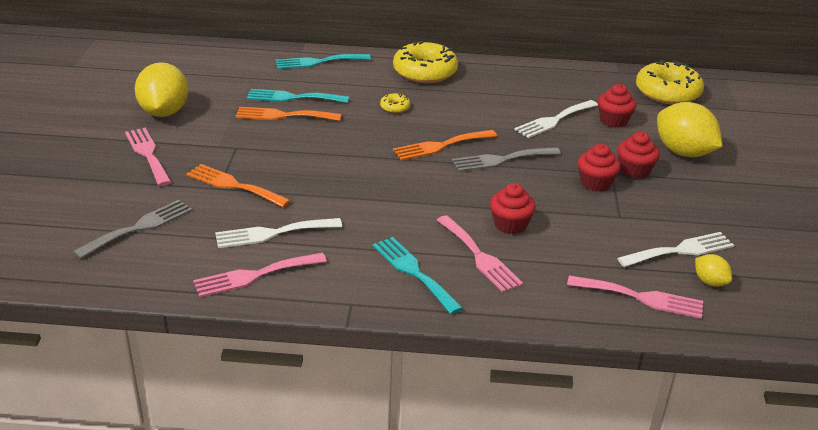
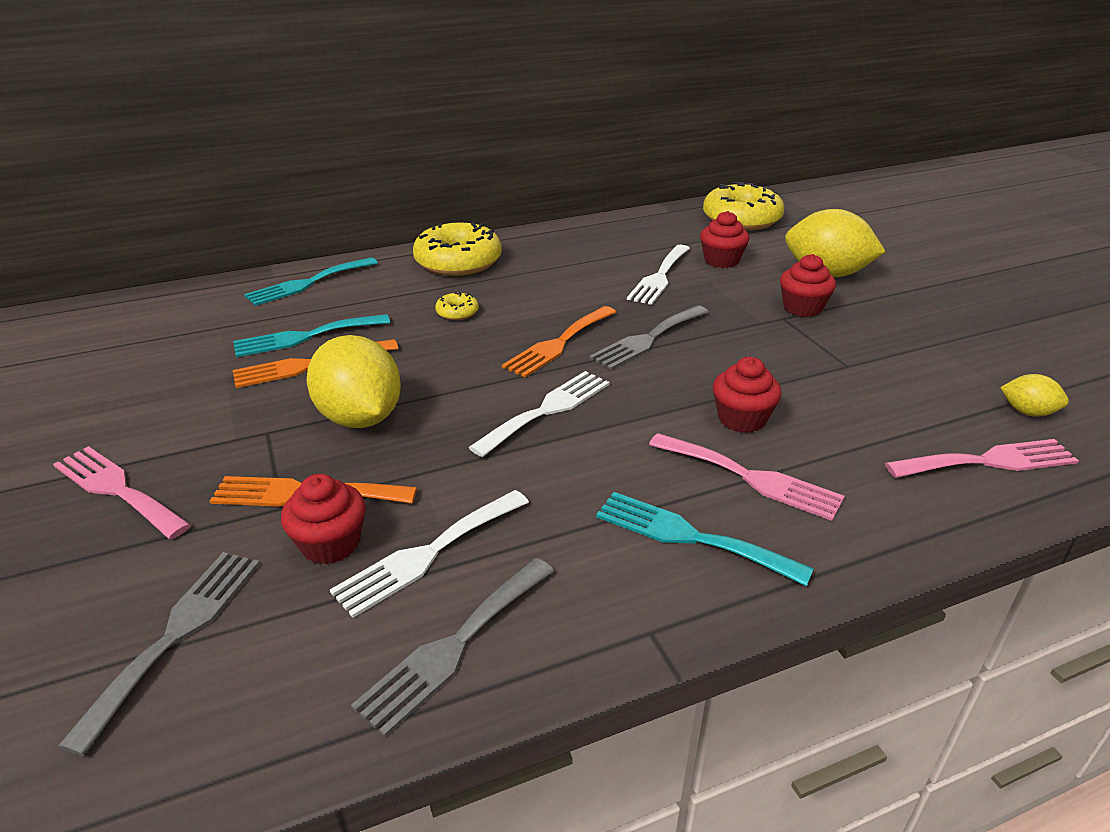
camera: 25 degrees left, 0 degrees up
(164, 112) = (109, 412): yellow lemon -> yellow lemon (360, 418)
(254, 275) = (454, 646): pink fork -> grey fork
(595, 183) = (779, 335): red cupcake -> red cupcake (330, 544)
(680, 250) = (954, 385): white fork -> white fork (547, 410)

